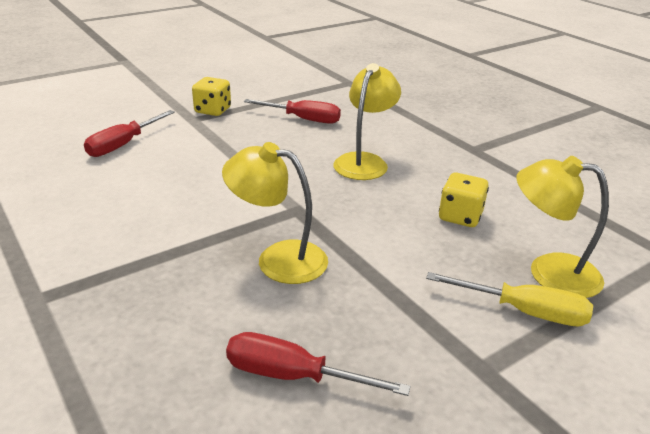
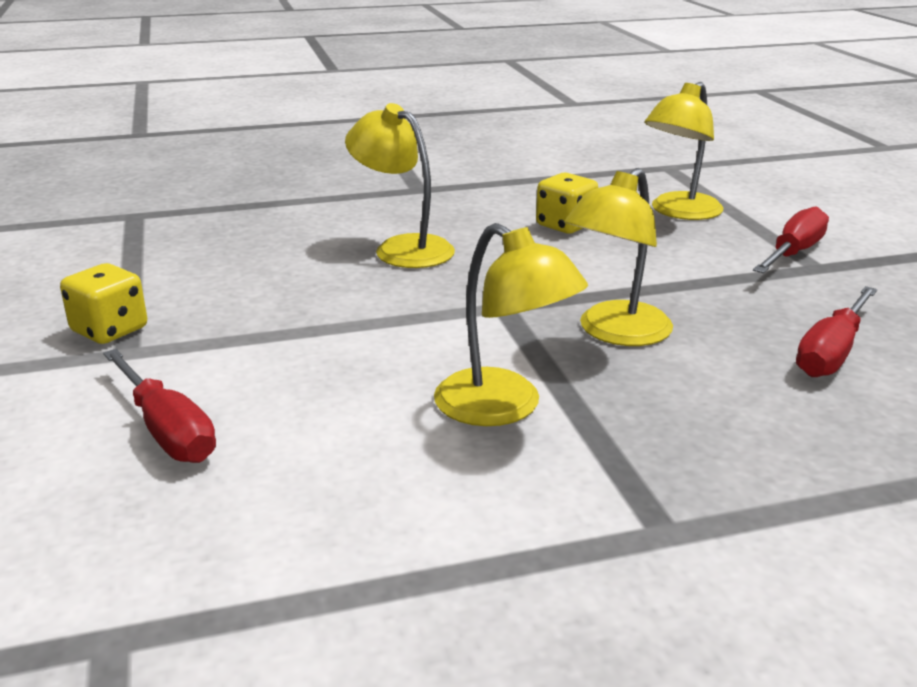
camera: 70 degrees left, 5 degrees down
(162, 228) = (503, 408): none -> yellow lamp
(303, 119) = (231, 264): red screwdriver -> red screwdriver (793, 253)
(524, 312) = (738, 235): yellow screwdriver -> none

